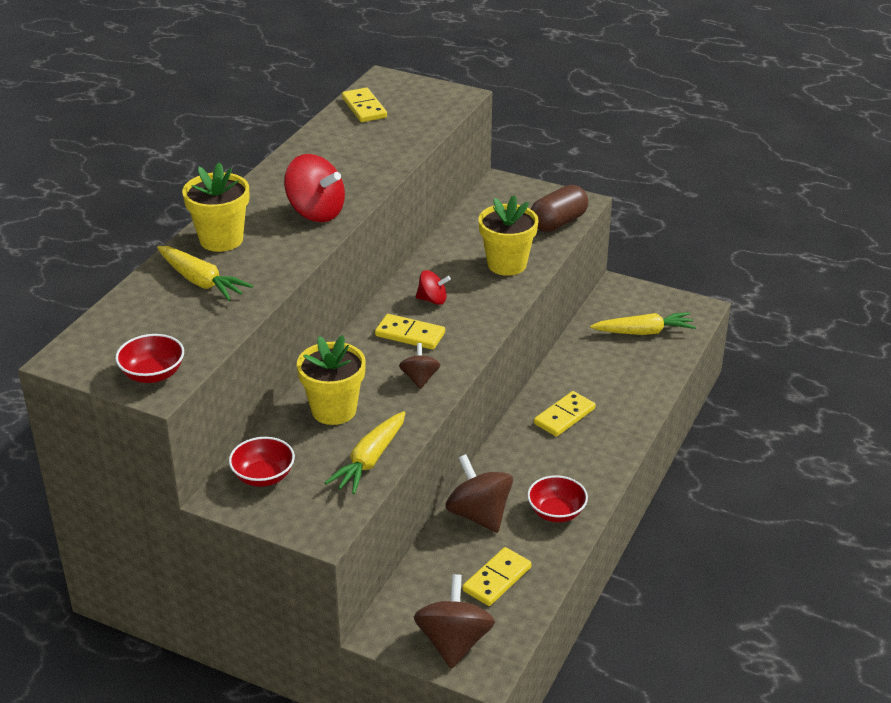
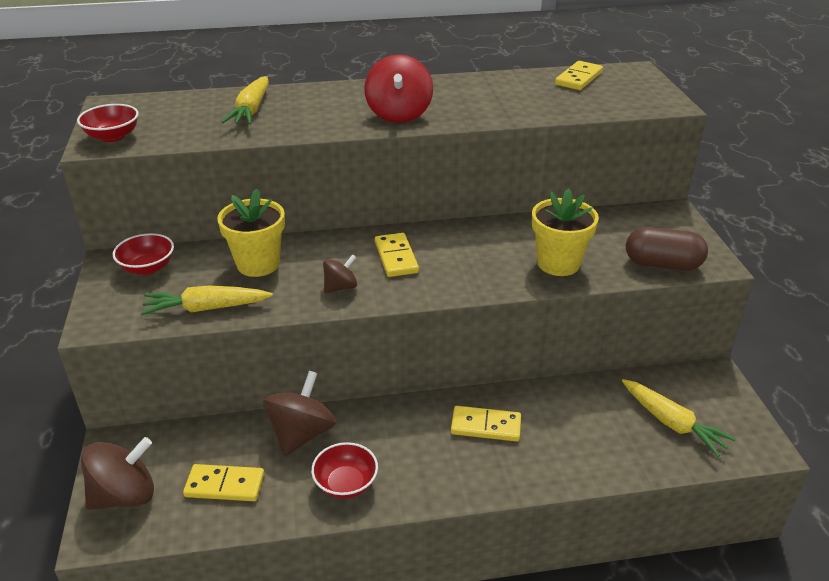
camera: 55 degrees right, 0 degrees up
(221, 239) = (315, 97): yellow flower pot -> none
(432, 300) = (457, 248): red spinning top -> none

